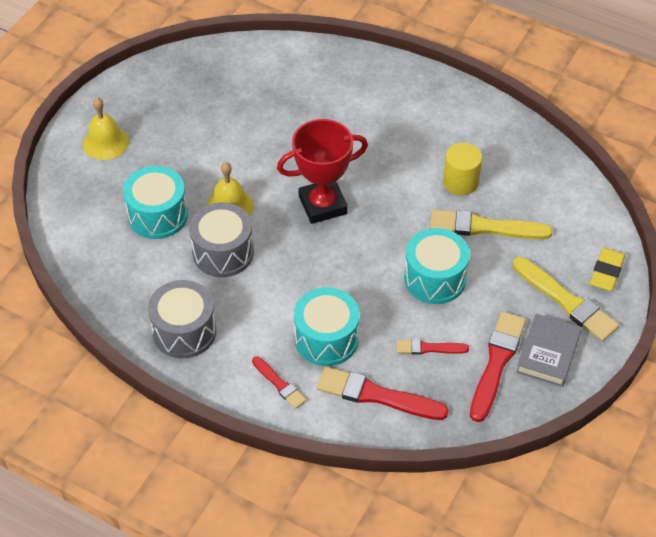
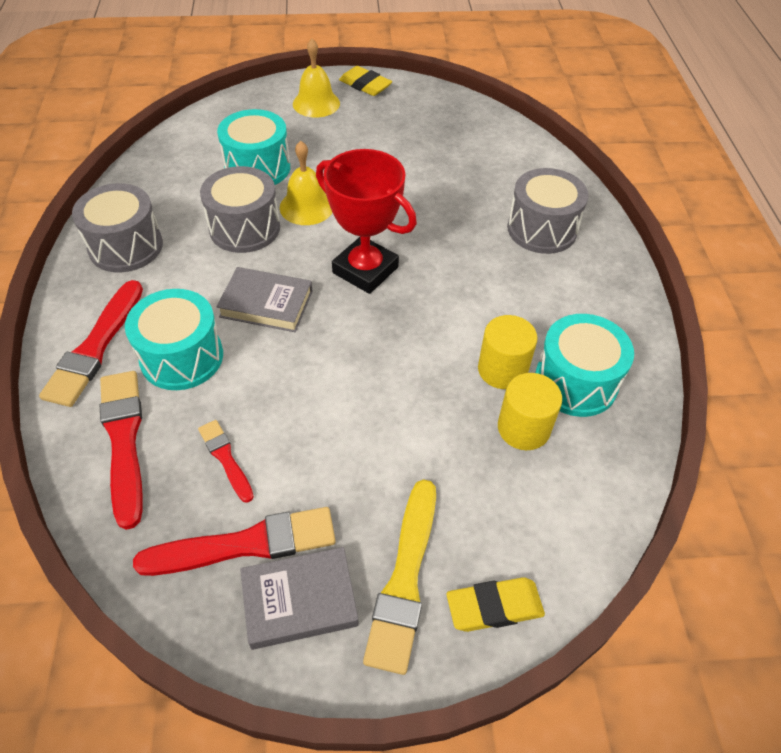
camera: 55 degrees right, 0 degrees up
(109, 101) = (365, 85): none -> yellow eraser
(279, 384) = (95, 347): red brush -> red brush, size x1.80
(312, 273) = (266, 304): none -> grey book
(360, 93) = (542, 229): none -> grey drum
(435, 278) = (337, 414): turquoise drum -> turquoise drum (575, 382)
(484, 227) = (454, 426): yellow brush -> none
(509, 197) = (523, 428): none -> yellow cylinder

